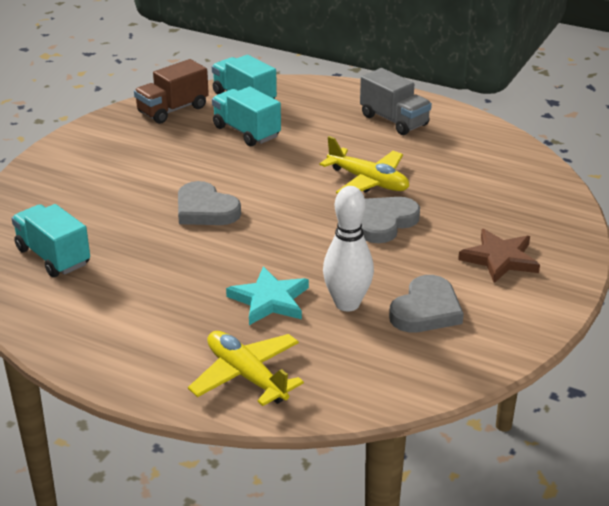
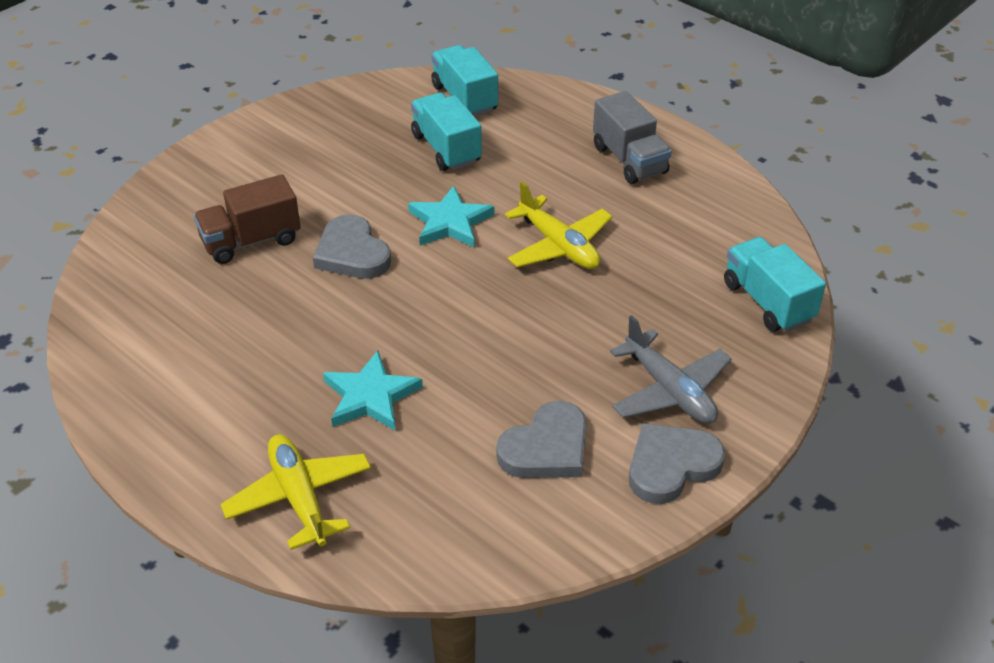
camera: 15 degrees right, 10 degrees up
(53, 257) = (159, 288): turquoise truck -> turquoise truck (767, 302)
(173, 110) = (375, 103): brown truck -> brown truck (251, 241)
(274, 178) = (450, 222): none -> turquoise star
(347, 304) = (457, 419): white bowling pin -> none
(384, 222) = (552, 309): grey heart -> grey heart (671, 466)
(500, 259) = (669, 390): brown star -> grey plane

